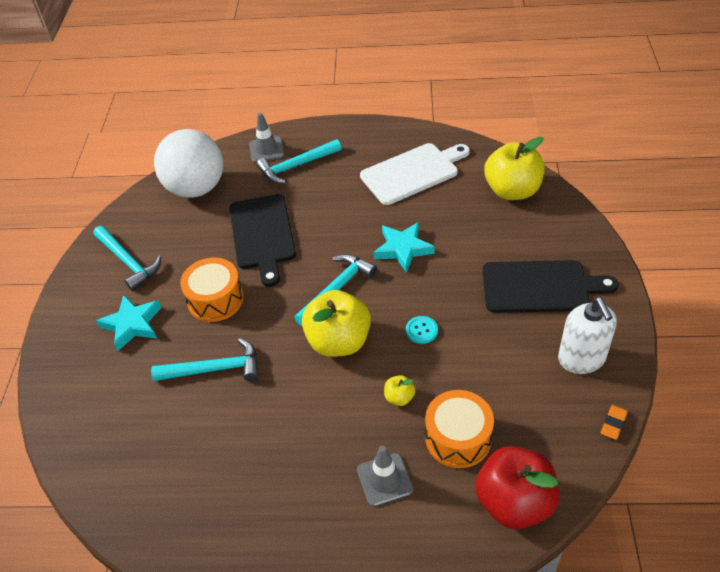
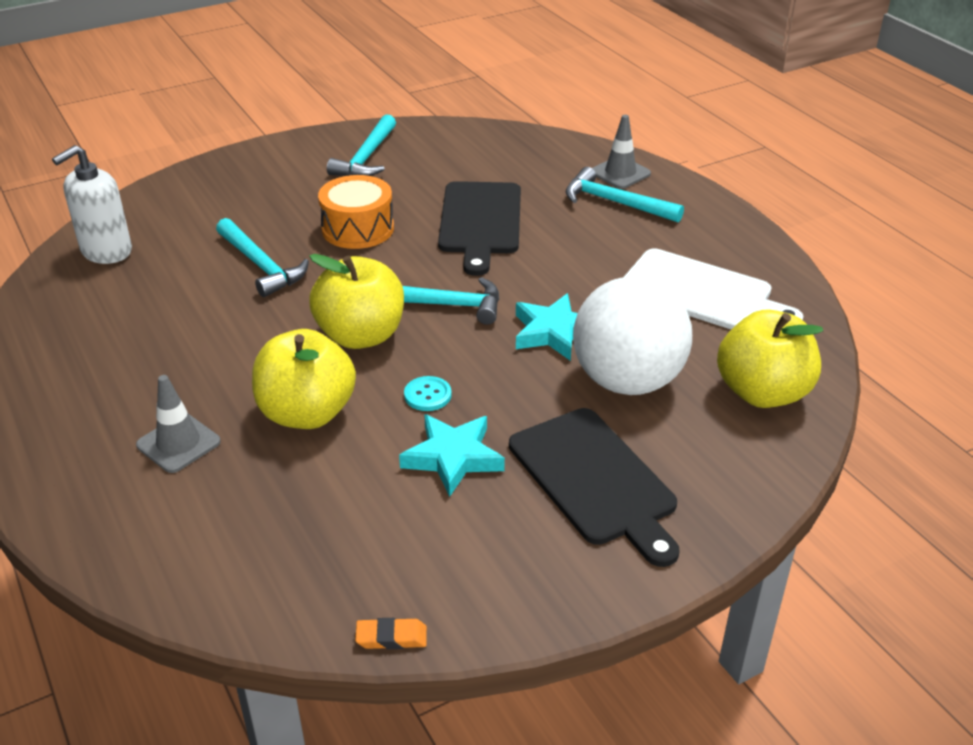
camera: 55 degrees right, 10 degrees down
(132, 324) = (285, 193): turquoise star -> turquoise star (453, 457)
(196, 188) = (510, 154): white ball -> white ball (627, 381)
(262, 235) = (480, 222): black cutting board -> black cutting board turned 45 degrees counterclockwise
(399, 397) = (307, 413): yellow apple -> yellow apple, size x2.30
(458, 438) = (274, 485): orange drum -> none
(514, 502) = (200, 570): red apple -> none
(581, 359) = (490, 566): white soap dispenser -> white soap dispenser (106, 251)

